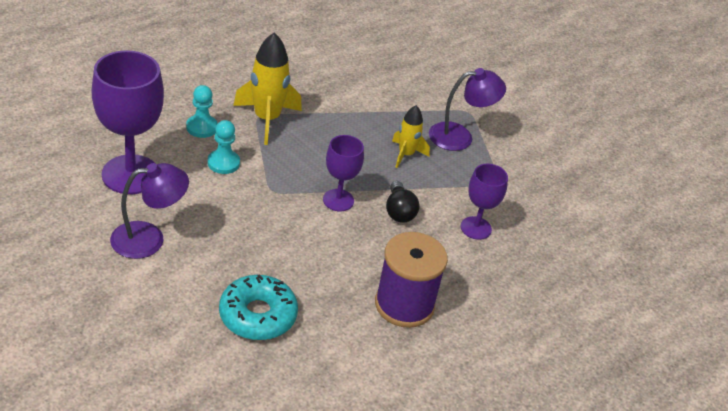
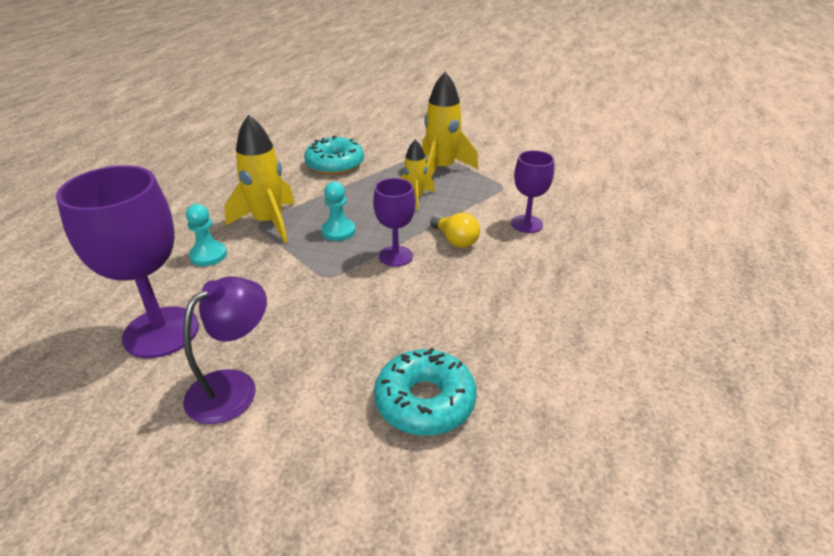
camera: 25 degrees left, 5 degrees down
(223, 163) = (257, 275): turquoise pawn -> turquoise pawn (338, 231)
(369, 85) = (335, 164): none -> turquoise donut
(399, 211) = (455, 240): black light bulb -> yellow light bulb
(404, 304) = (543, 312): purple spool -> none
(460, 136) = (442, 169): purple lamp -> yellow rocket

